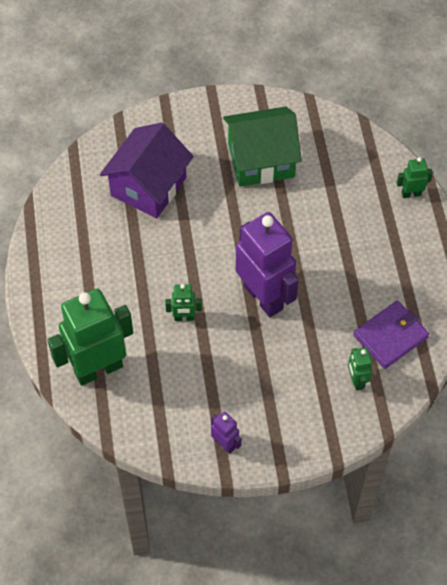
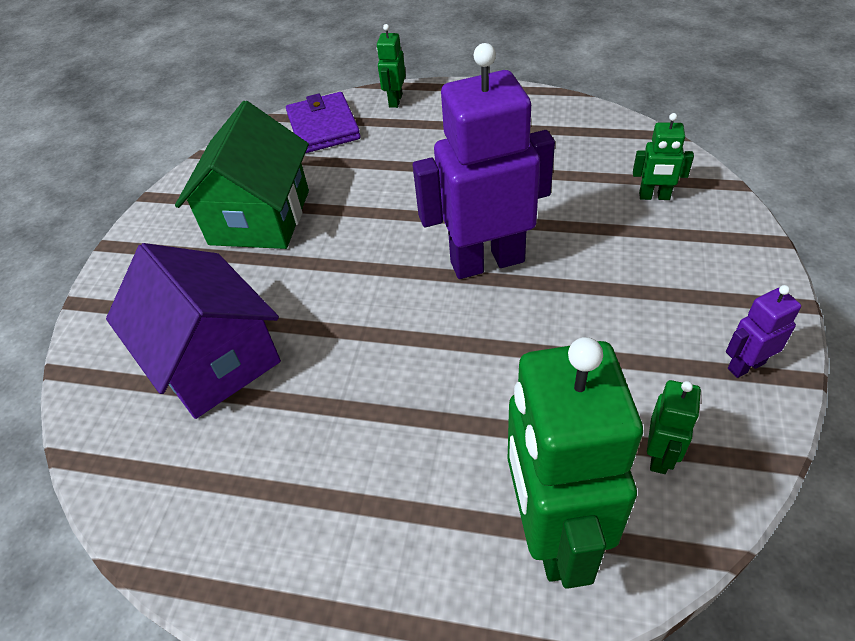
camera: 65 degrees left, 10 degrees down
(184, 317) = (487, 367): green robot -> green robot (660, 455)
(390, 336) = (593, 154): purple wallet -> purple wallet (323, 127)

